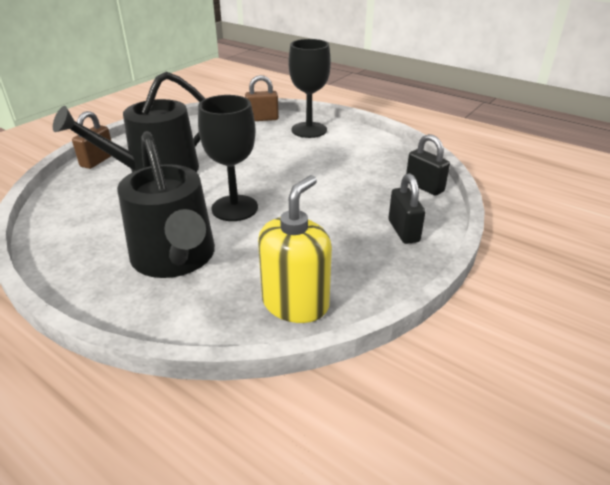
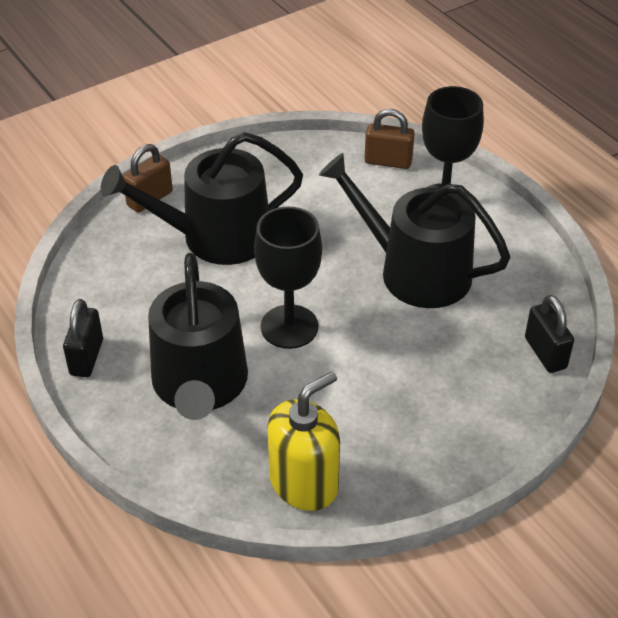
camera: 20 degrees right, 10 degrees up
(310, 163) = (414, 271): none -> black watering can
(403, 231) = (475, 419): black padlock -> black padlock (86, 357)

